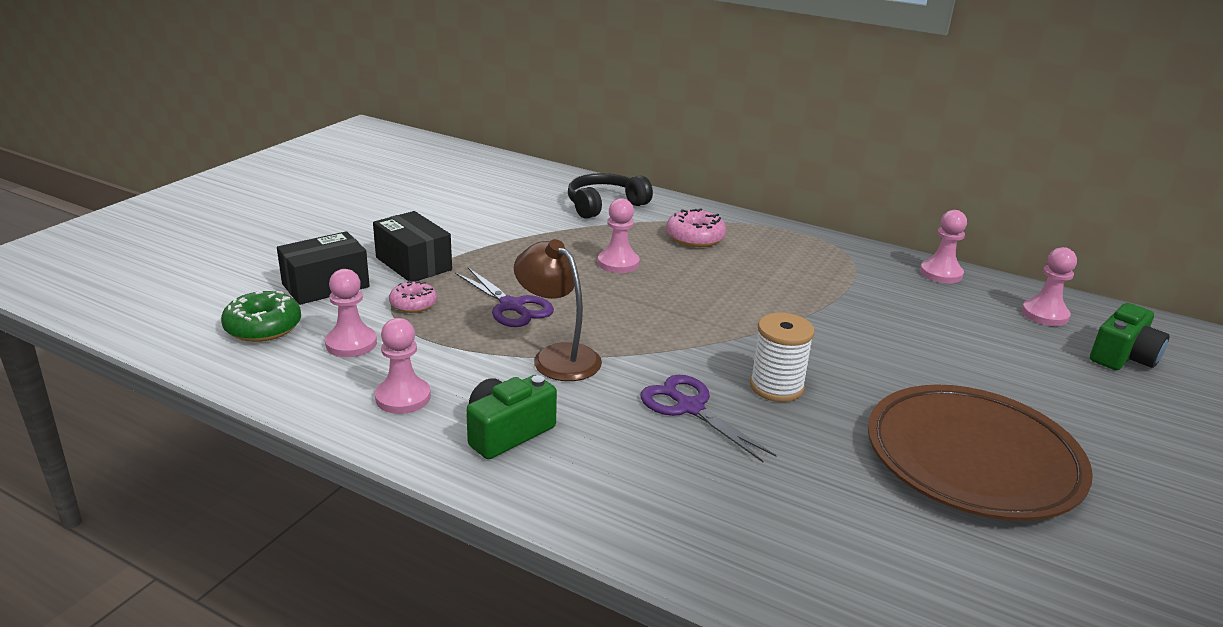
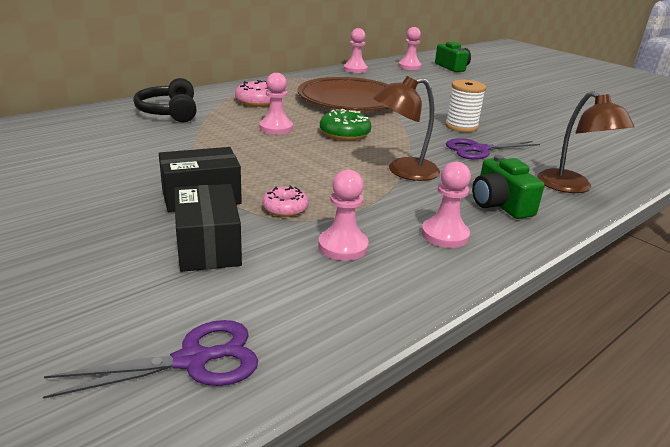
camera: 70 degrees left, 0 degrees up
(263, 327) = (279, 292): green donut -> green donut (344, 134)
(511, 306) = (317, 172): purple scissors -> purple scissors (193, 360)
(613, 497) = (571, 187): none -> brown lamp
(972, 460) = (533, 110): brown plate -> brown plate (350, 101)

